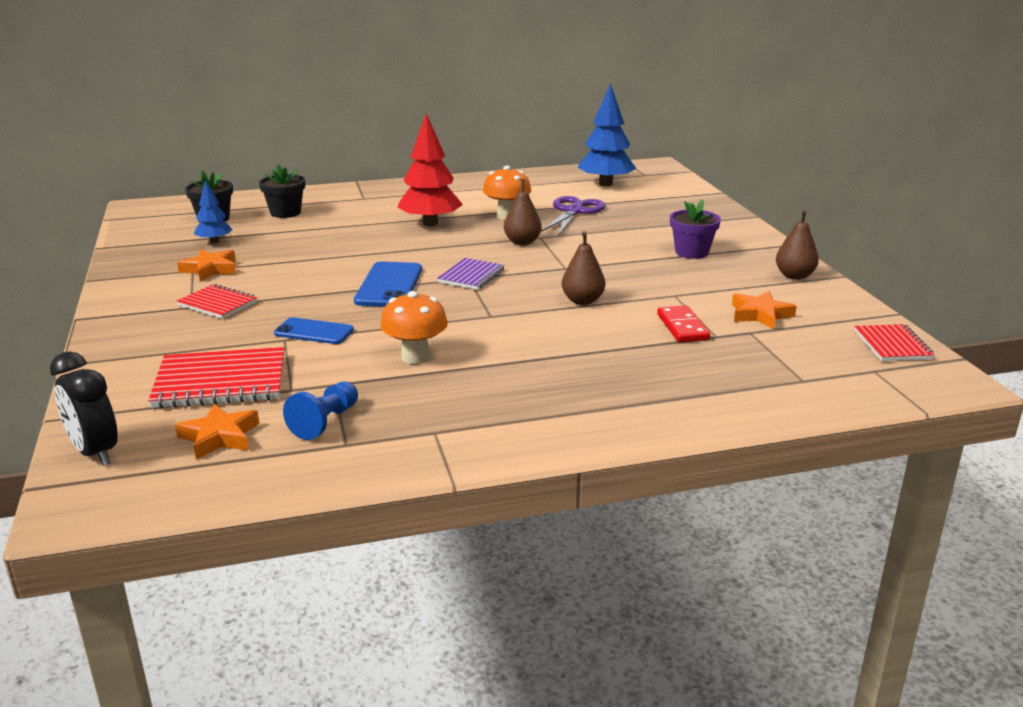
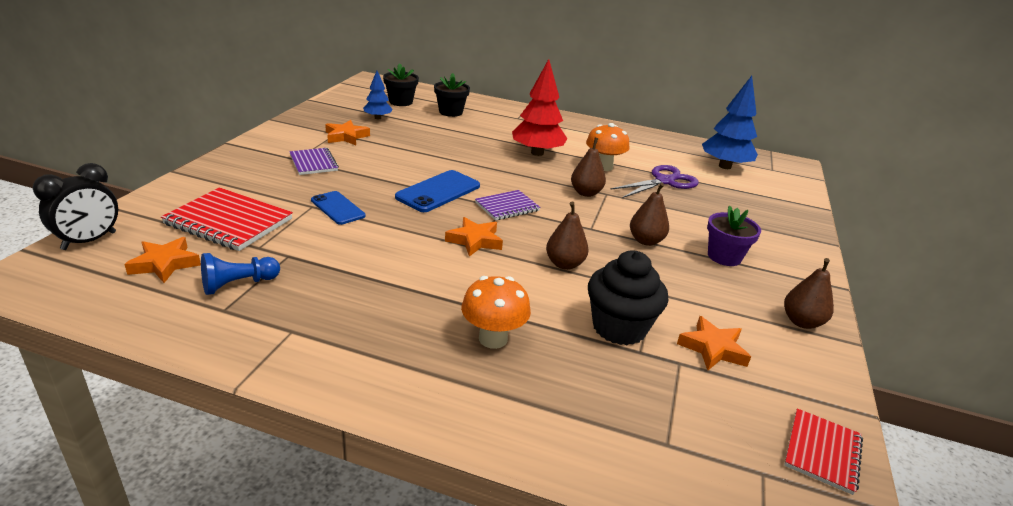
camera: 30 degrees right, 5 degrees up
(95, 453) = (89, 241): black clock -> black clock turned 135 degrees counterclockwise
(218, 304) = (313, 163): red notebook -> purple notebook
(415, 357) = (372, 258): orange mushroom -> orange mushroom (493, 338)
(484, 311) = (475, 240): none -> orange star
(620, 262) = (645, 241): none -> brown pear
(682, 327) = (619, 327): red domino -> black cupcake

